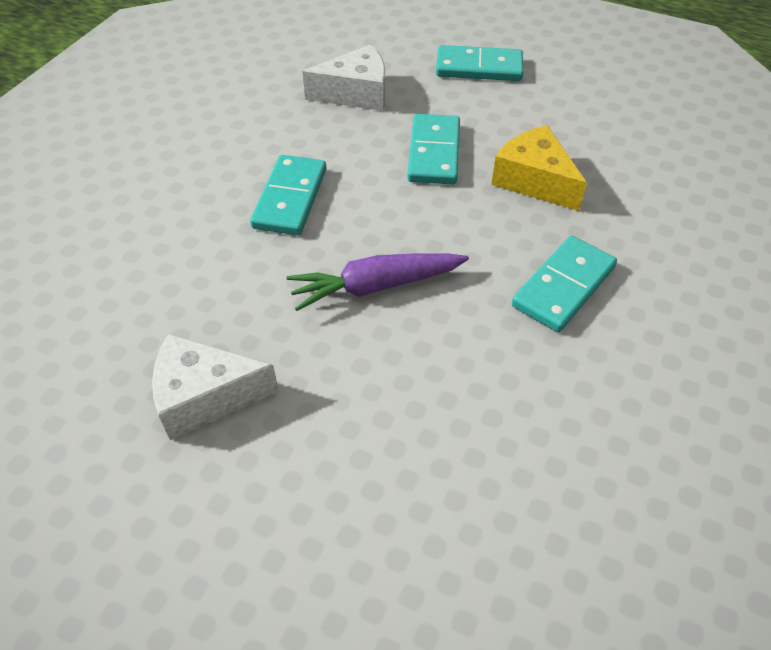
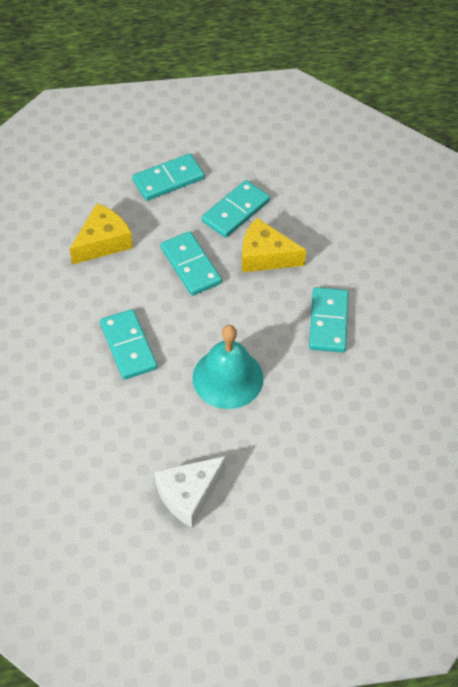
camera: 35 degrees left, 5 degrees up
(356, 93) = (103, 242): white cheese -> yellow cheese
(375, 286) = (227, 378): purple carrot -> turquoise bell
(533, 123) = (235, 211): none -> turquoise domino

